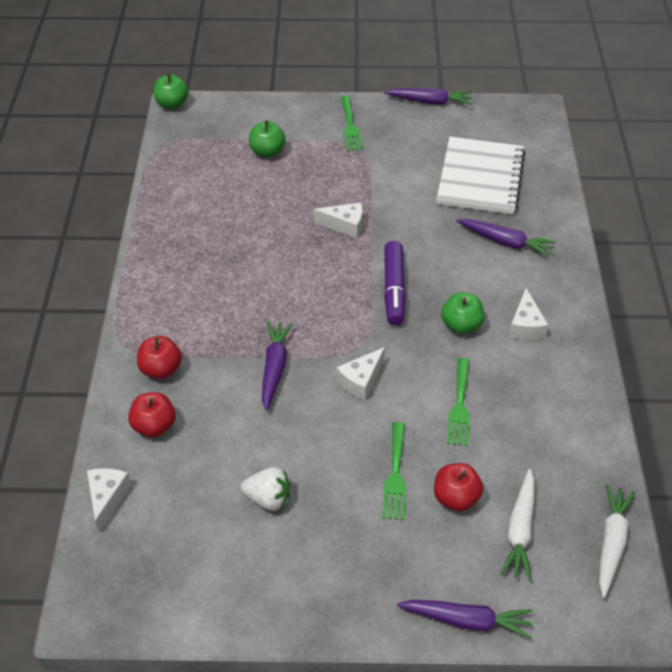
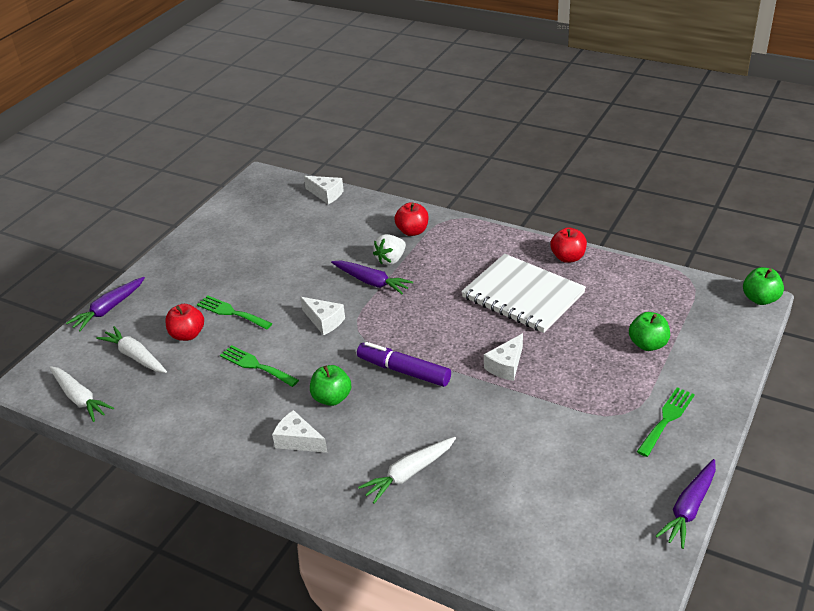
camera: 120 degrees right, 10 degrees down
(154, 426) = (365, 220): red apple -> red apple (568, 257)
(268, 498) = (267, 253): white strawberry -> white strawberry (391, 260)
(350, 126) = (666, 419): green fork -> green fork turned 105 degrees clockwise
(361, 380) = (324, 321): white cheese -> white cheese turned 150 degrees clockwise
(480, 178) = (519, 496): white notebook -> white notebook (523, 295)
(505, 242) = (409, 473): purple carrot -> white carrot

